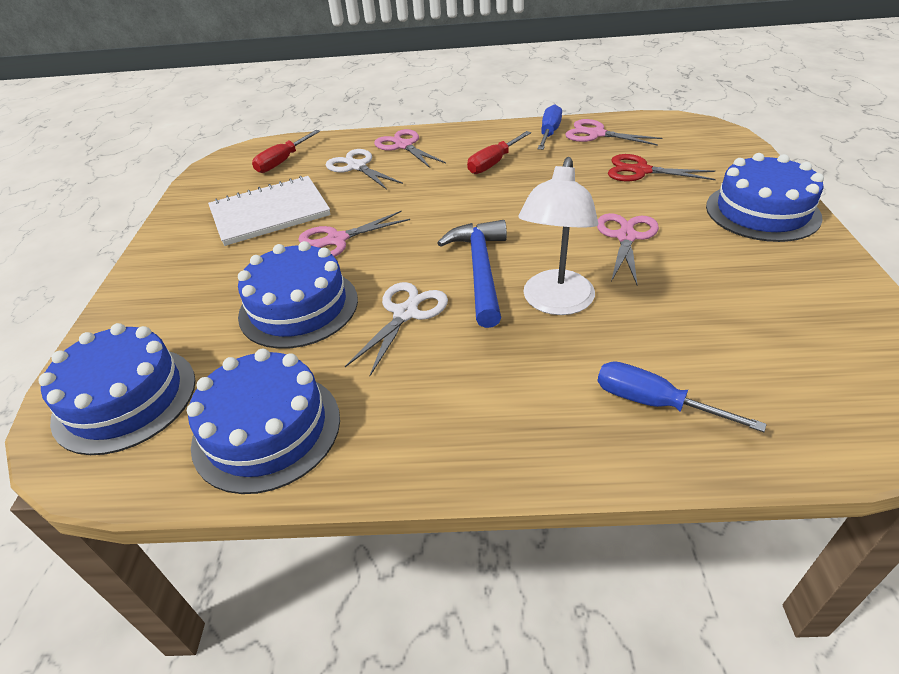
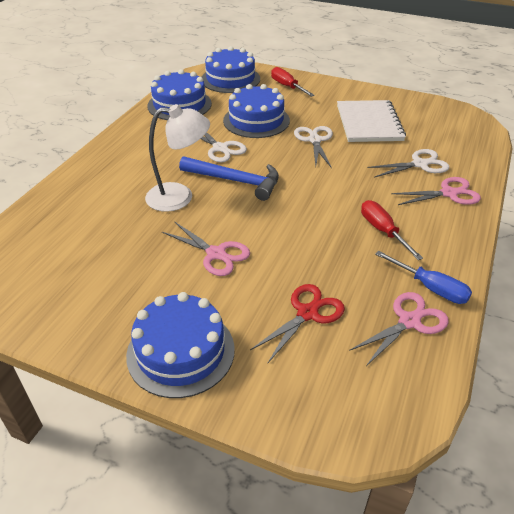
camera: 110 degrees right, 0 degrees up
(282, 162) = (449, 135): red screwdriver -> red screwdriver (287, 86)
(336, 240) = (314, 140): pink scissors -> white scissors
(555, 303) = (179, 197): white lamp -> white lamp turned 135 degrees clockwise
(652, 402) = (82, 199): blue screwdriver -> none

